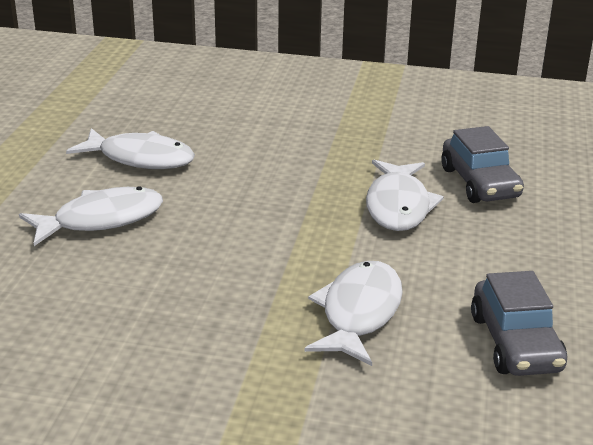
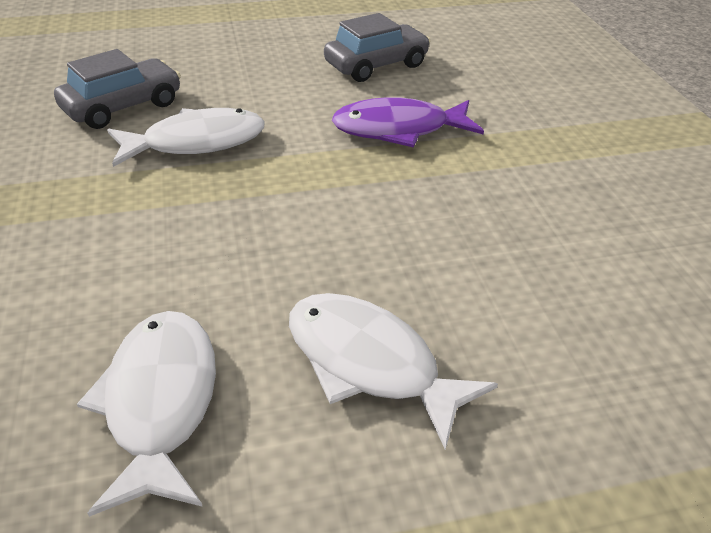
camera: 115 degrees left, 10 degrees up
(359, 313) = (399, 129): white fish -> purple fish

